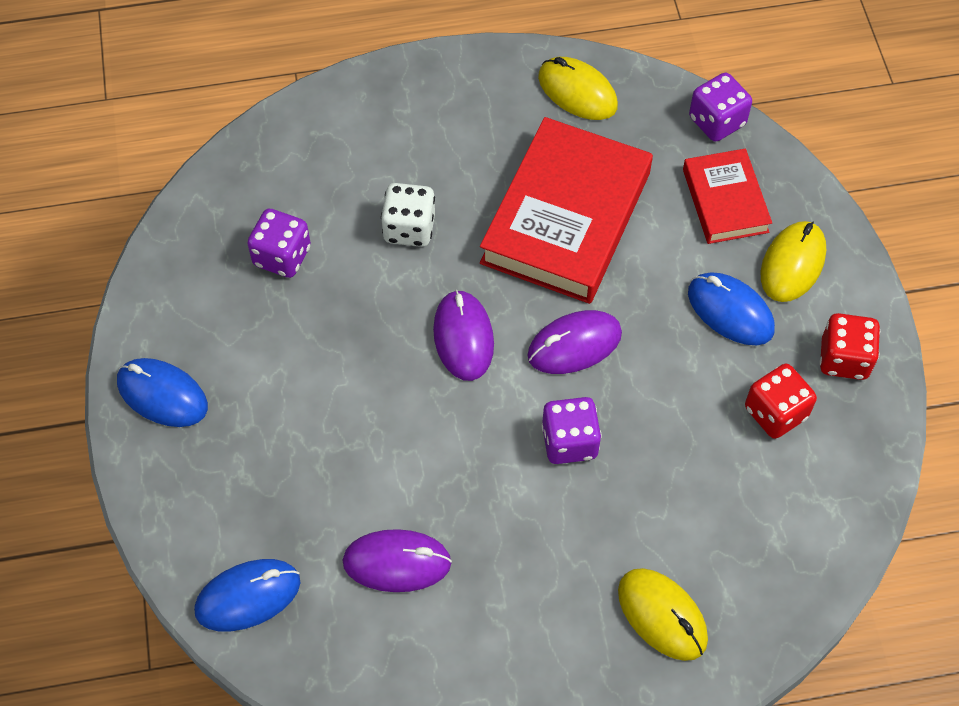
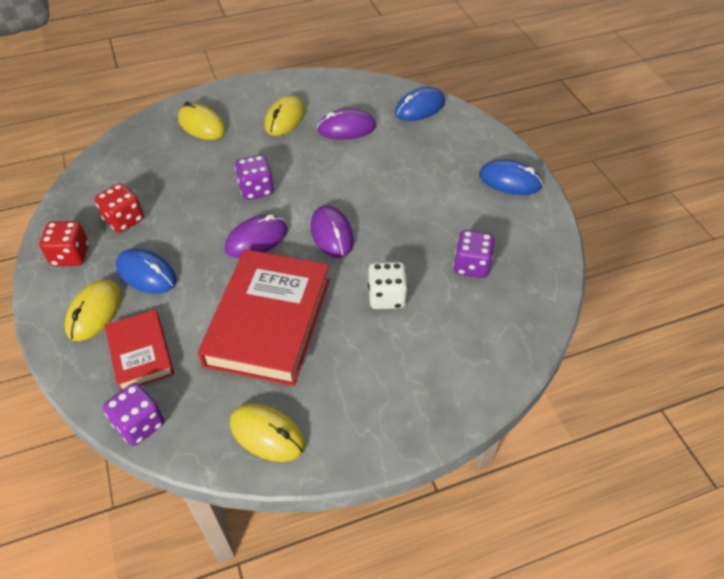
camera: 170 degrees right, 10 degrees down
(506, 608) = (285, 119): none -> yellow mouse

